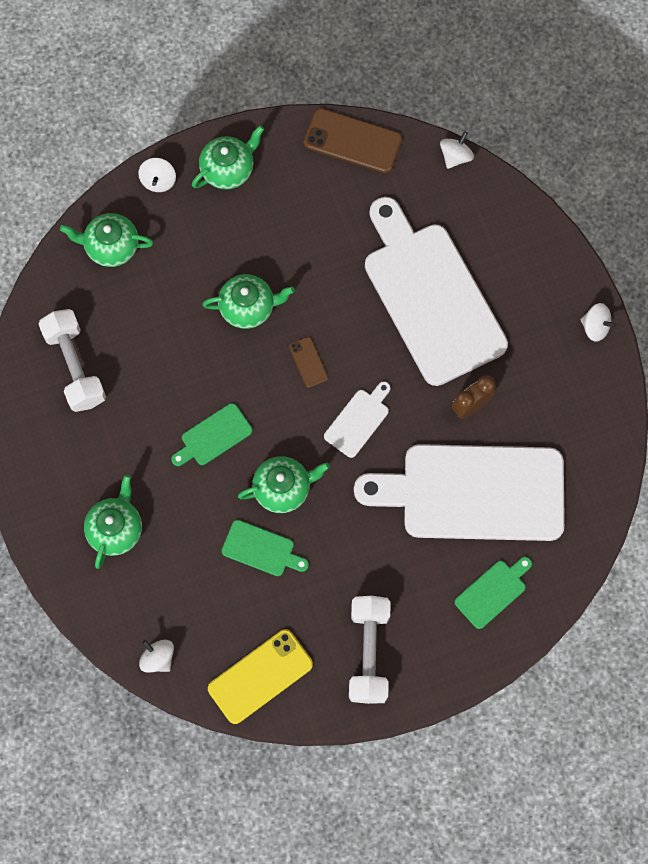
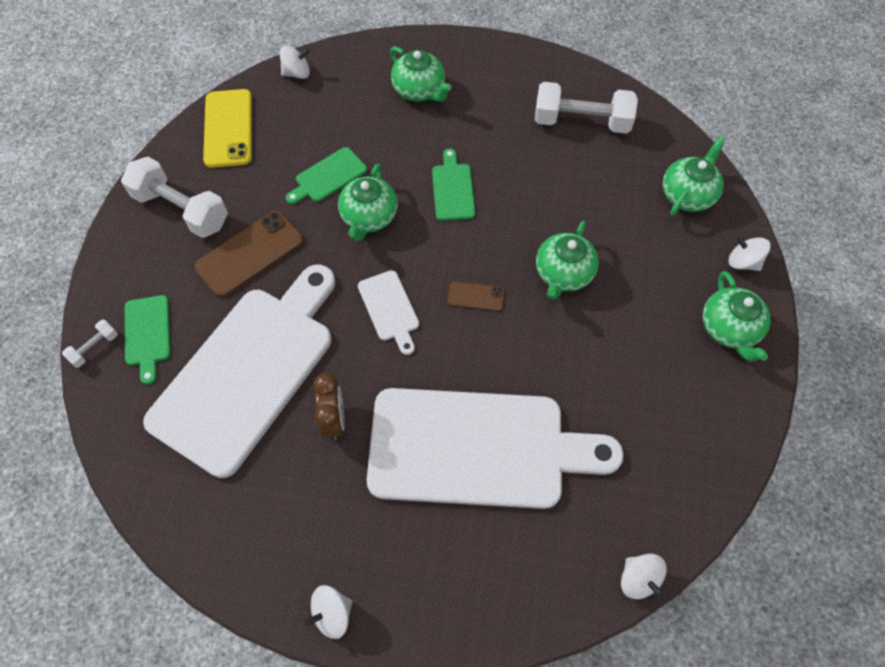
camera: 120 degrees right, 10 degrees down
(352, 141) = (710, 470): brown phone -> brown phone (250, 254)
(528, 624) = (95, 348): none -> white dumbbell

